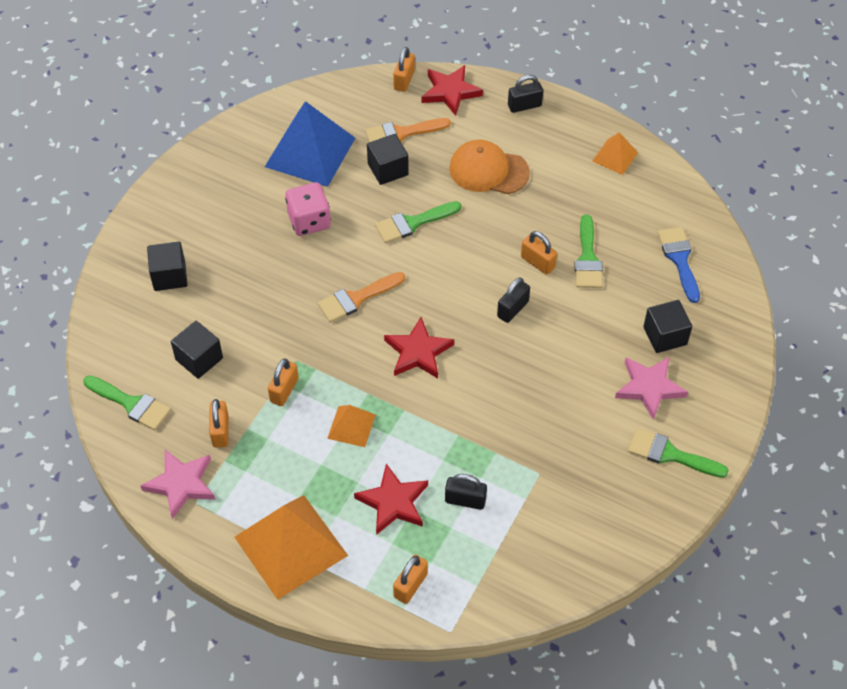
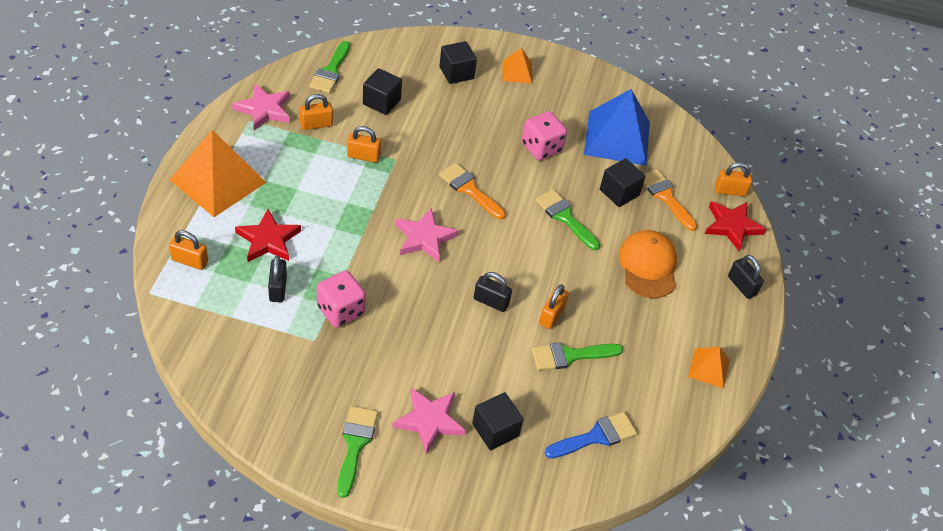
camera: 70 degrees right, 5 degrees down
(351, 426) = (337, 203): orange pyramid -> orange pyramid (517, 72)
(418, 352) = (424, 238): red star -> pink star
(504, 444) = (341, 310): none -> pink dice

